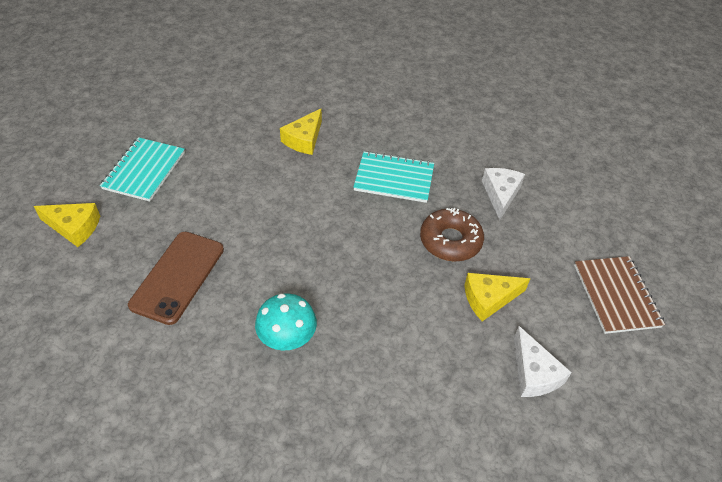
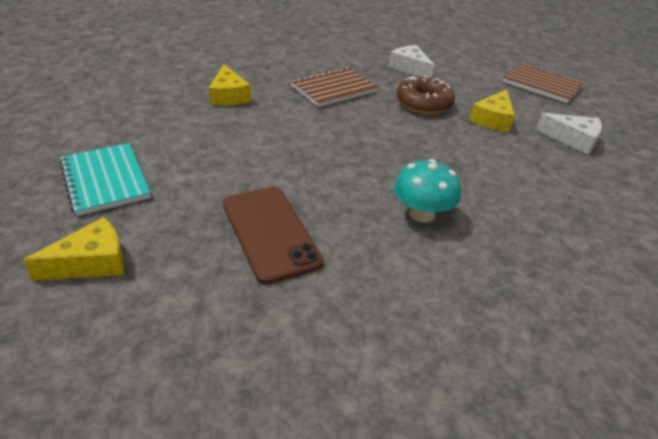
camera: 45 degrees left, 10 degrees down
(394, 179) = (334, 89): turquoise notebook -> brown notebook

